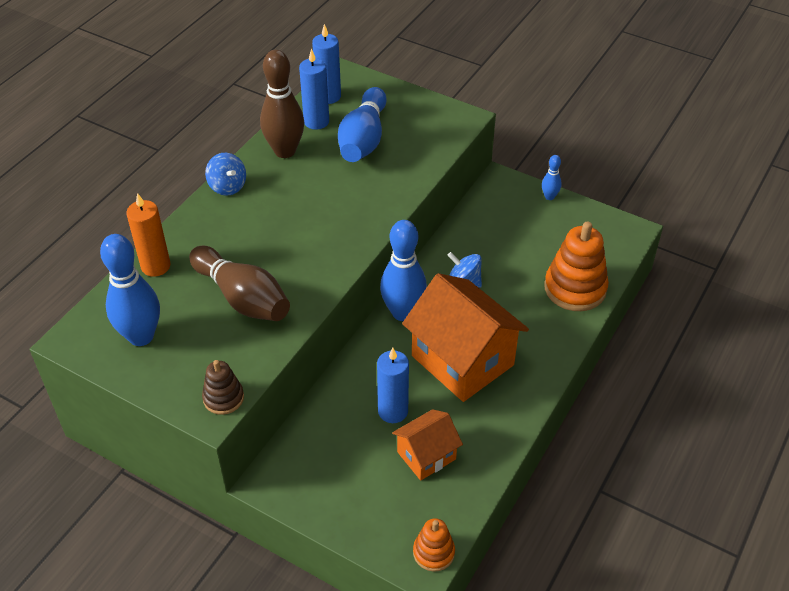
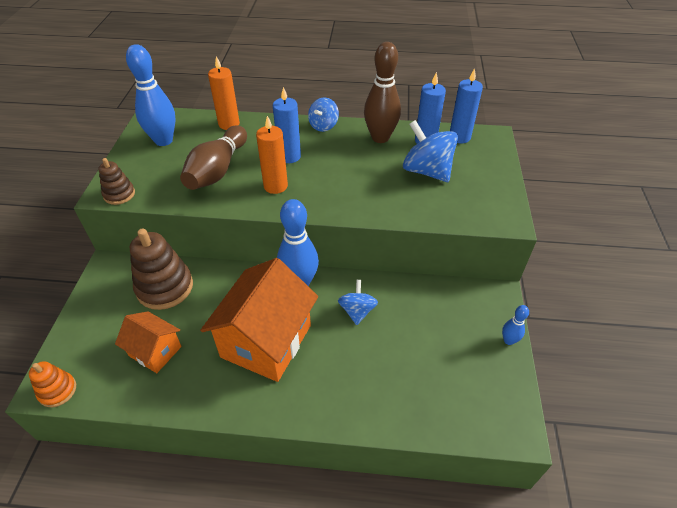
camera: 65 degrees right, 0 degrees up
(307, 256) = (275, 186): none -> orange candle
(339, 430) = (165, 287): none -> brown stacking toy
(363, 139) = (427, 171): blue bowling pin -> blue spinning top
(393, 411) = (194, 313): blue candle -> blue candle (289, 156)
(575, 288) = (400, 403): orange stacking toy -> none

